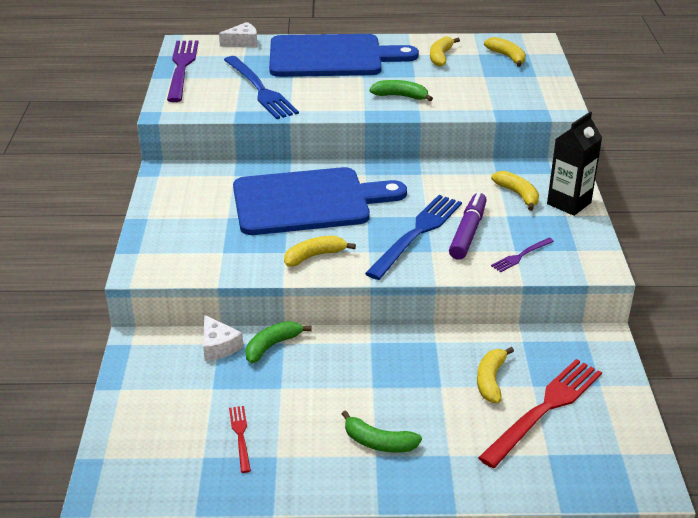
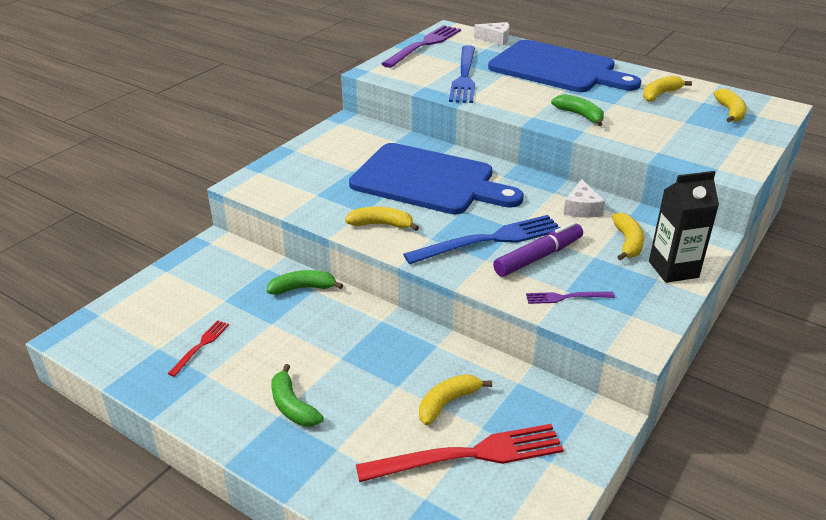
camera: 35 degrees right, 0 degrees up
(218, 346) = (265, 271): white cheese -> white cheese (581, 208)

